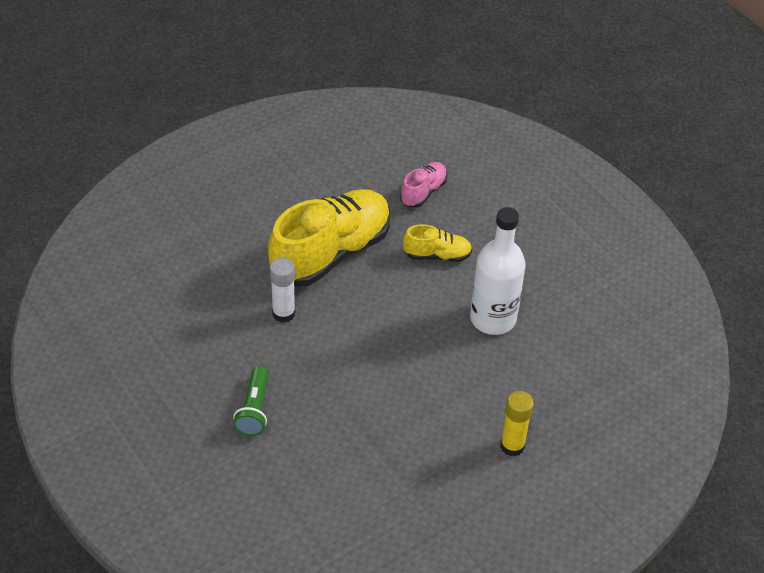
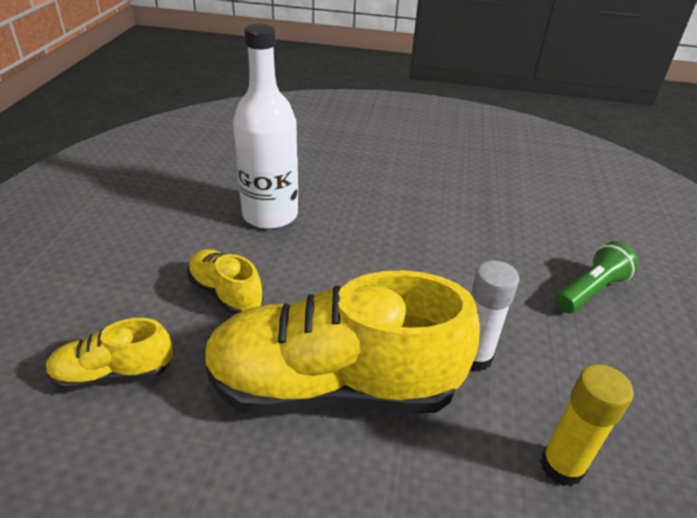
camera: 135 degrees left, 10 degrees down
(423, 192) = (114, 373): pink shoe -> yellow shoe
(512, 446) = (382, 152): yellow glue stick -> yellow glue stick (561, 466)

